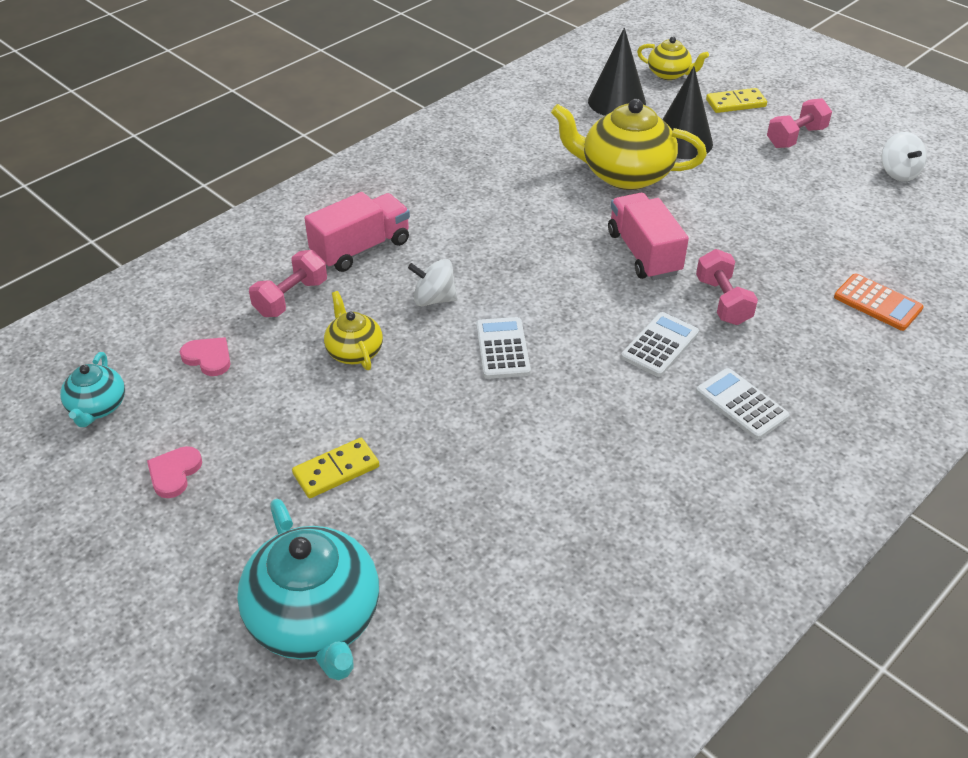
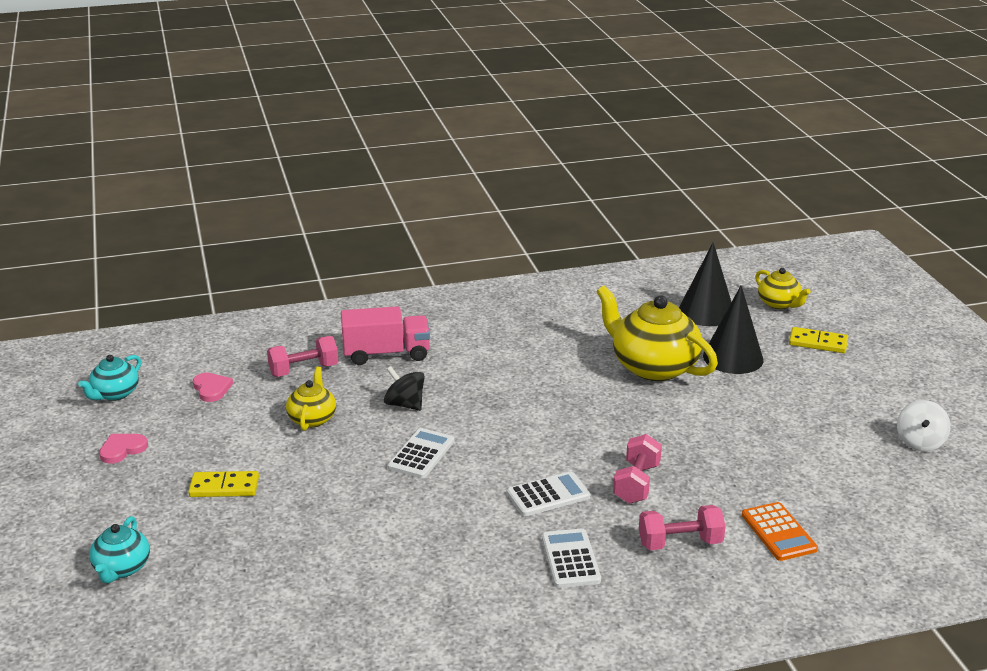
camera: 30 degrees right, 15 degrees down
(316, 620) = (121, 569): turquoise teapot -> turquoise teapot, size x0.53
(434, 299) = (405, 404): white spinning top -> black spinning top
(644, 253) = (606, 428): pink truck -> none
(796, 137) = (847, 385): pink dumbbell -> pink dumbbell (680, 543)

